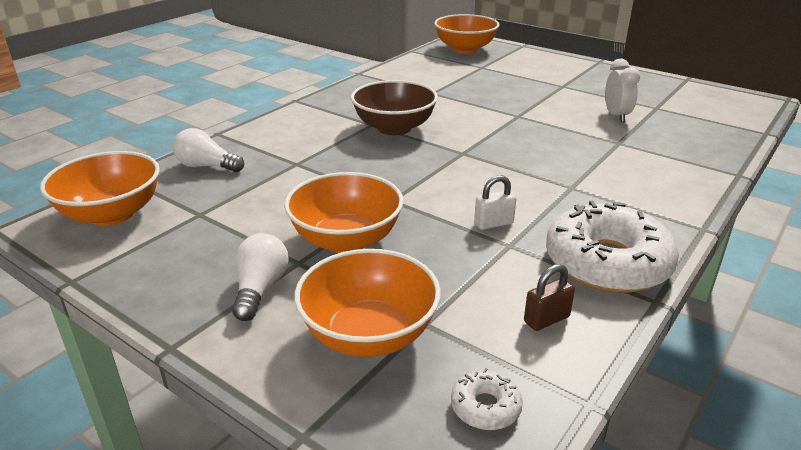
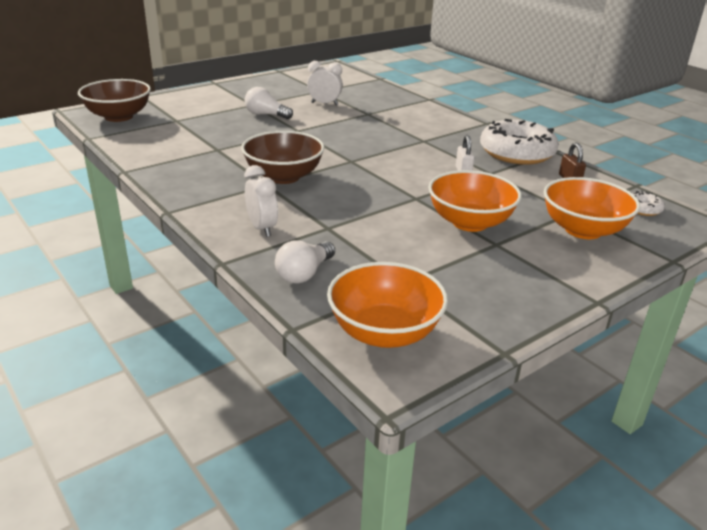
camera: 75 degrees left, 0 degrees up
(260, 289) = (529, 262): white light bulb -> white light bulb (266, 115)
(282, 137) = (262, 228): none -> white clock
(465, 49) = (118, 117): orange bowl -> brown bowl

